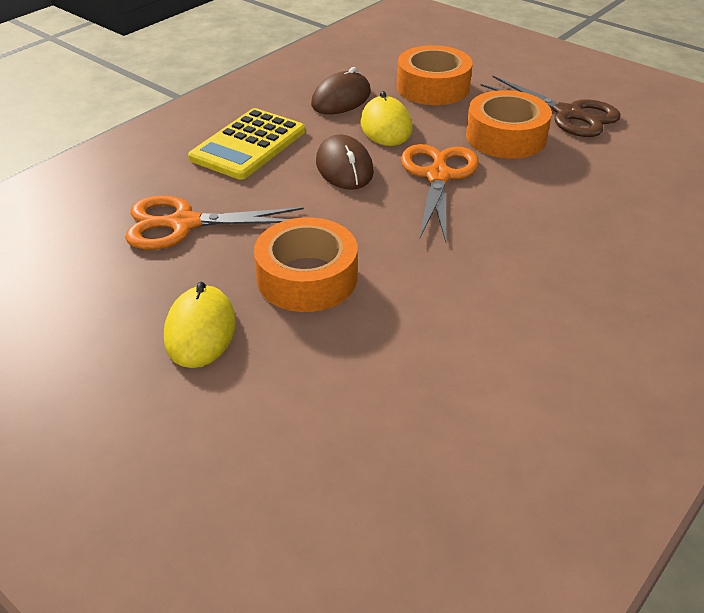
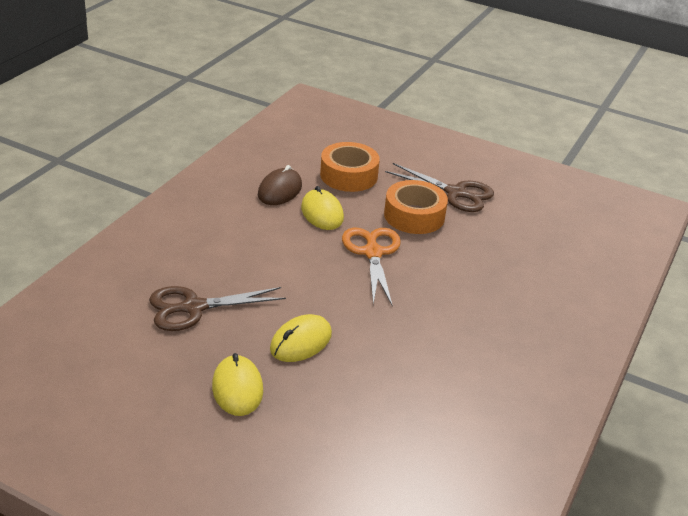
camera: 15 degrees left, 5 degrees down
(184, 224) = (194, 307): orange scissors -> brown scissors
(248, 145) = (219, 237): yellow calculator -> none
(307, 278) = (300, 341): orange tape -> yellow mouse
(344, 167) = (300, 251): brown mouse -> none

